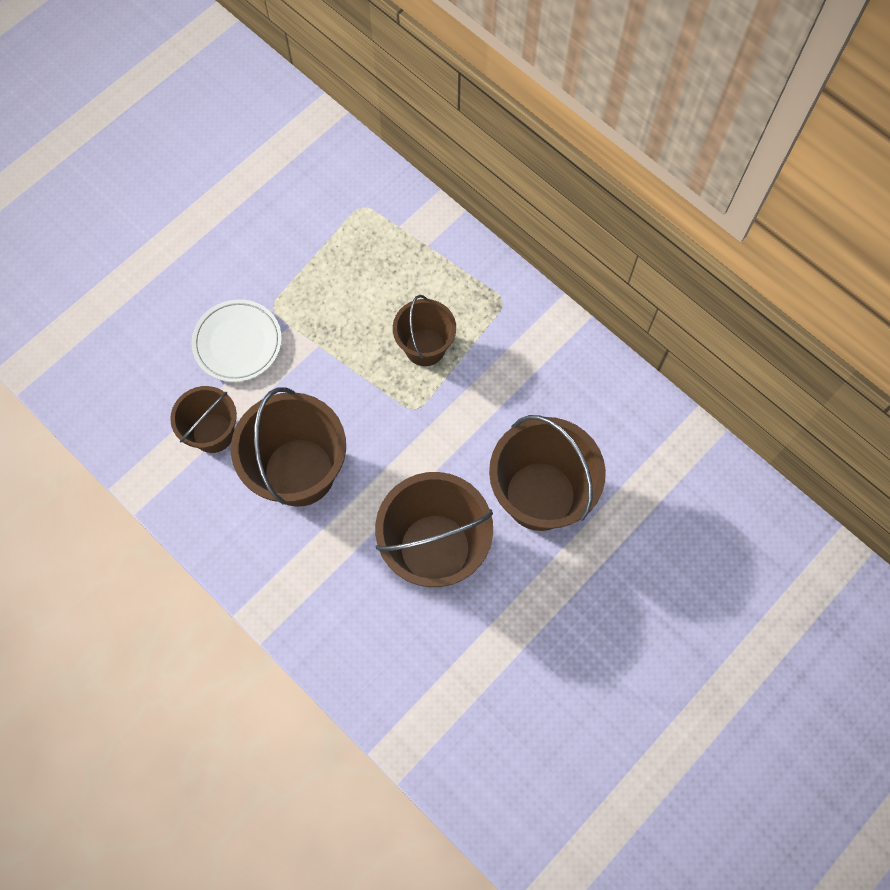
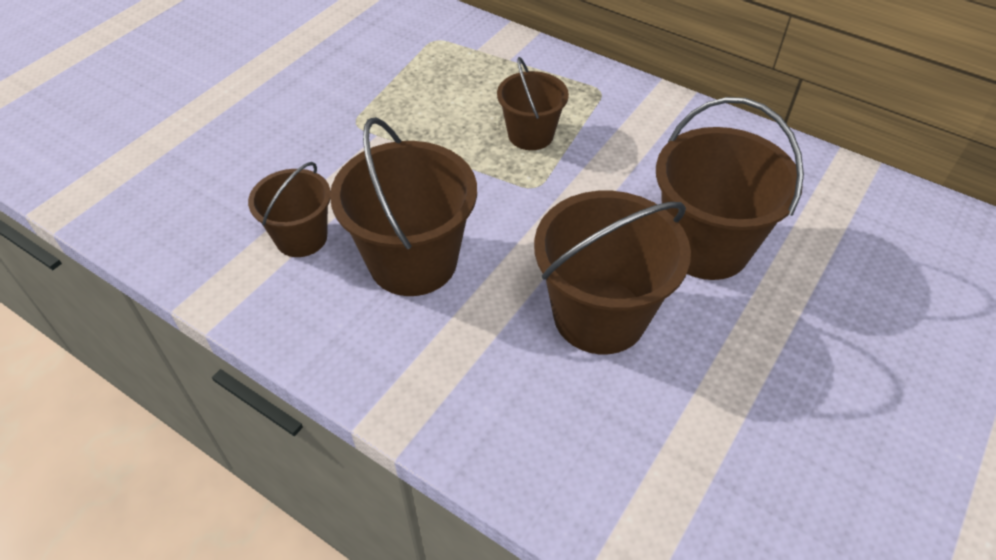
camera: 10 degrees left, 20 degrees down
(238, 343) = (320, 155): white plate -> none

